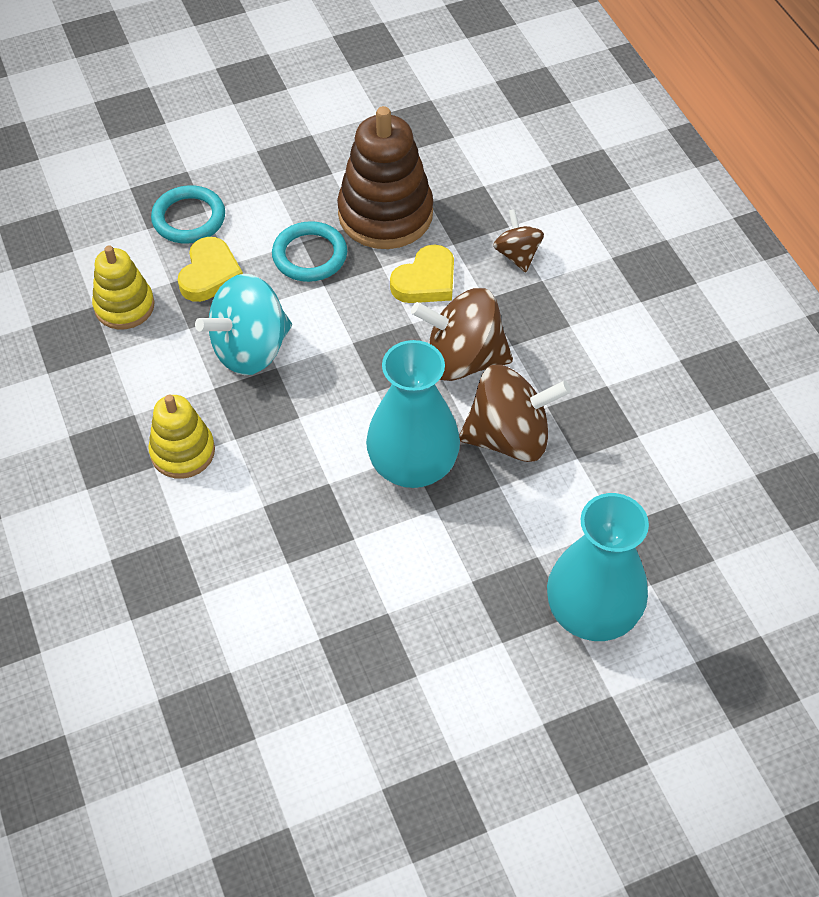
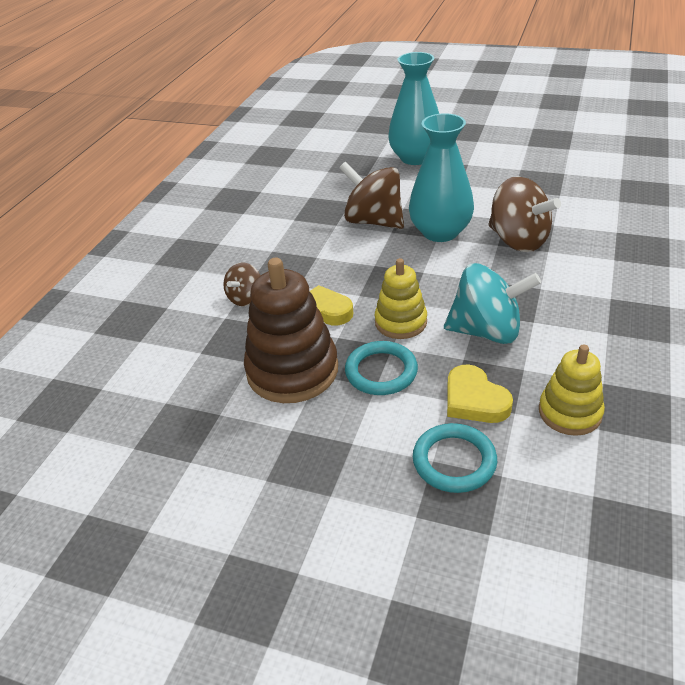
camera: 135 degrees left, 15 degrees down
(182, 452) = (584, 296): yellow stacking toy -> yellow stacking toy (400, 322)
(210, 274) = (474, 400): yellow heart -> yellow heart turned 90 degrees counterclockwise
(462, 360) = (353, 262): brown spinning top -> brown spinning top (518, 240)

